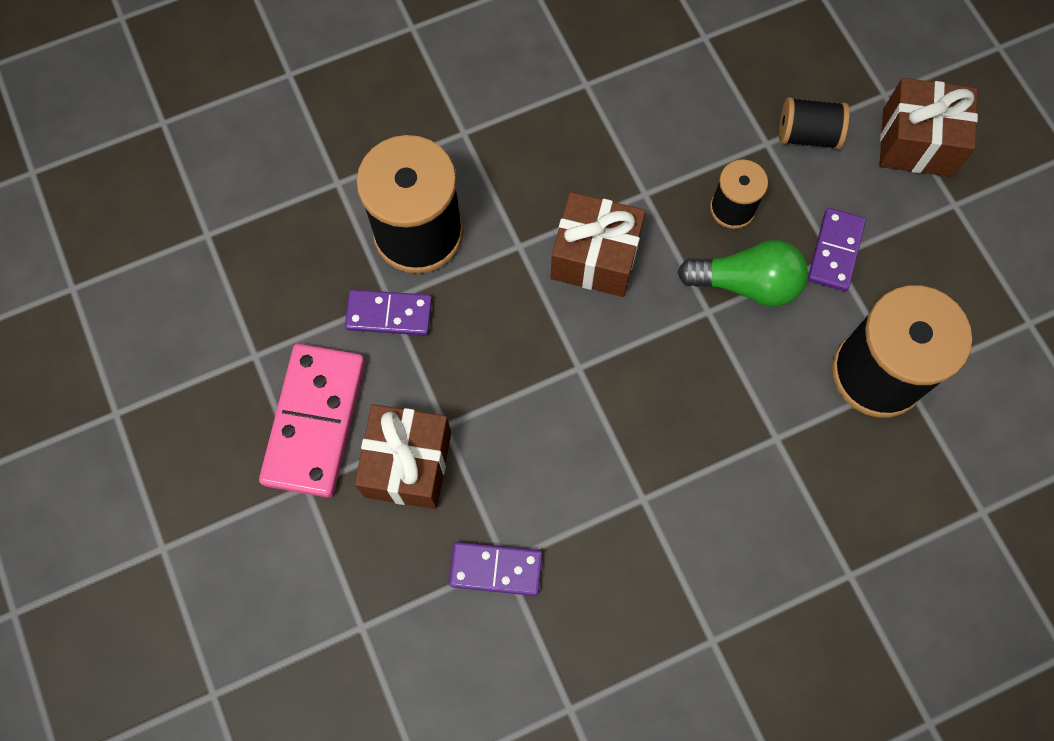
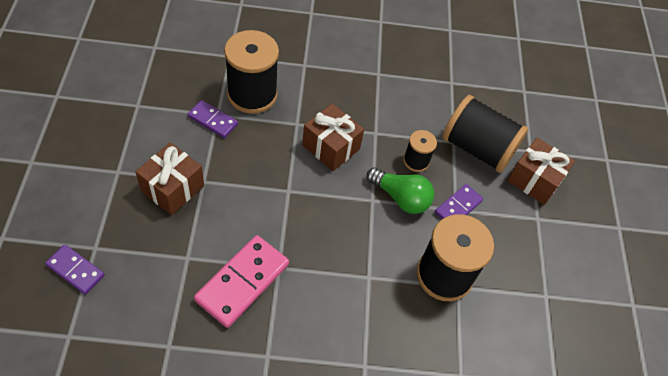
camera: 20 degrees right, 15 degrees down
(314, 421) = (143, 147): pink domino -> pink domino (242, 282)
(496, 569) = (180, 258): purple domino -> purple domino (75, 270)
(807, 135) = (477, 148): black spool -> black spool, size x1.94

